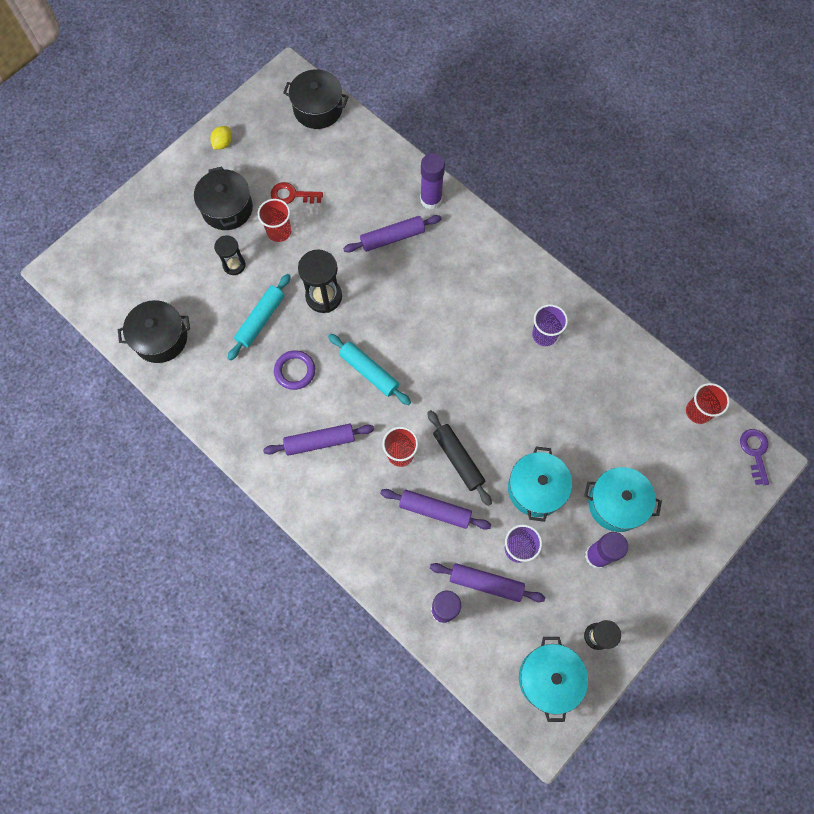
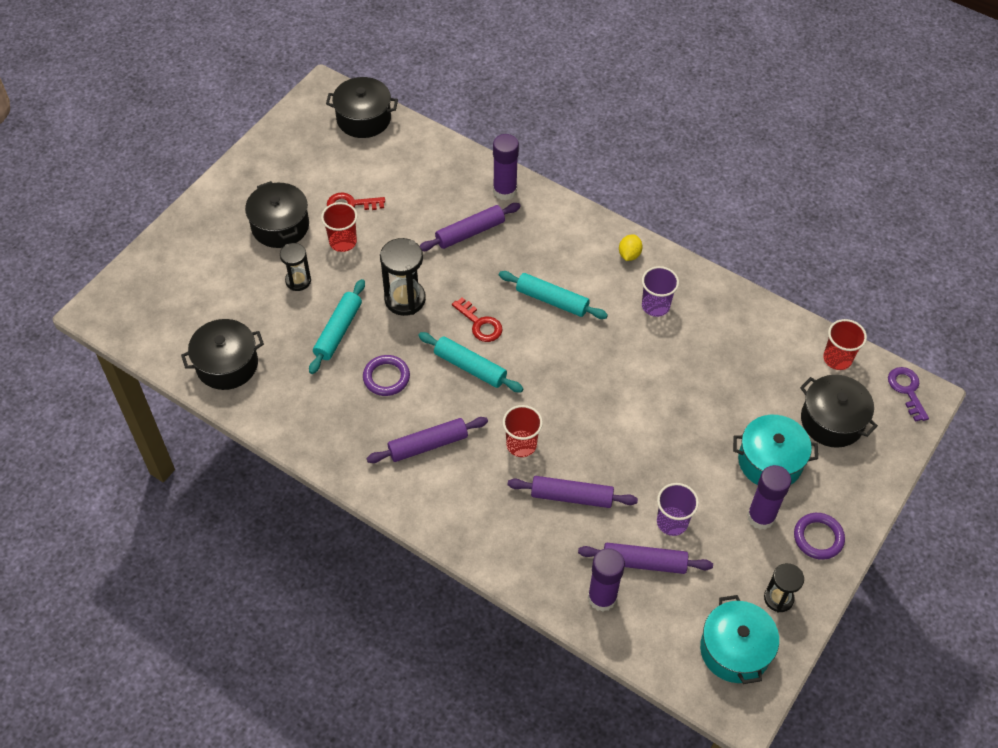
camera: 10 degrees left, 15 degrees down
(223, 143) = (264, 164): yellow lemon -> yellow lemon (629, 255)
(385, 330) = (480, 324): none -> red key
(453, 316) = (552, 300): none -> turquoise rolling pin
(458, 459) = (587, 441): black rolling pin -> none
(536, 489) = (679, 459): turquoise pot -> none
(644, 584) = (818, 538): none -> purple ring
(680, 472) = (832, 421): none -> black pot

